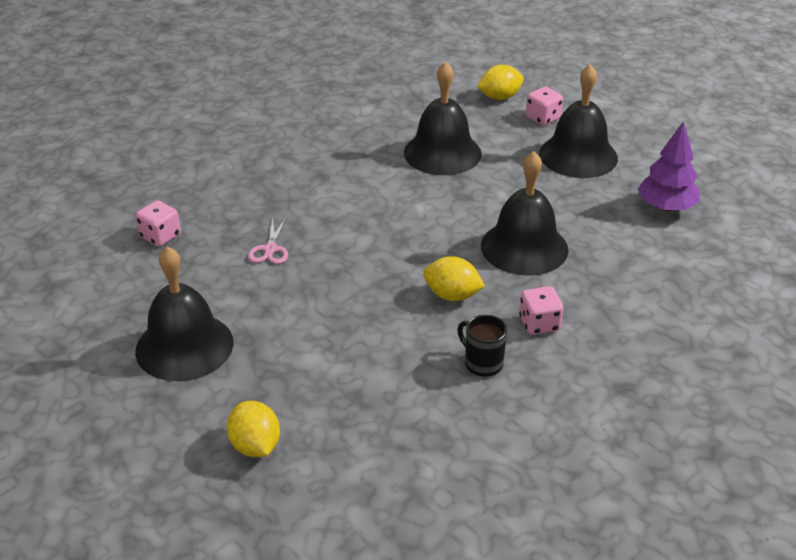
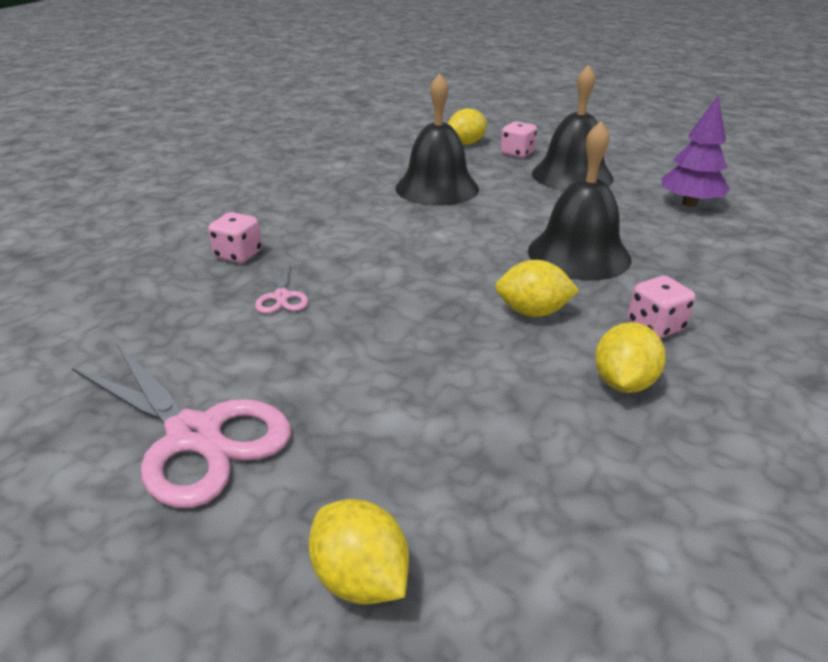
camera: 15 degrees left, 5 degrees down
(160, 236) = (130, 303): pink dice -> pink dice (238, 255)
(184, 346) = (194, 435): black bell -> pink scissors
(482, 363) = (623, 383): black mug -> yellow lemon

